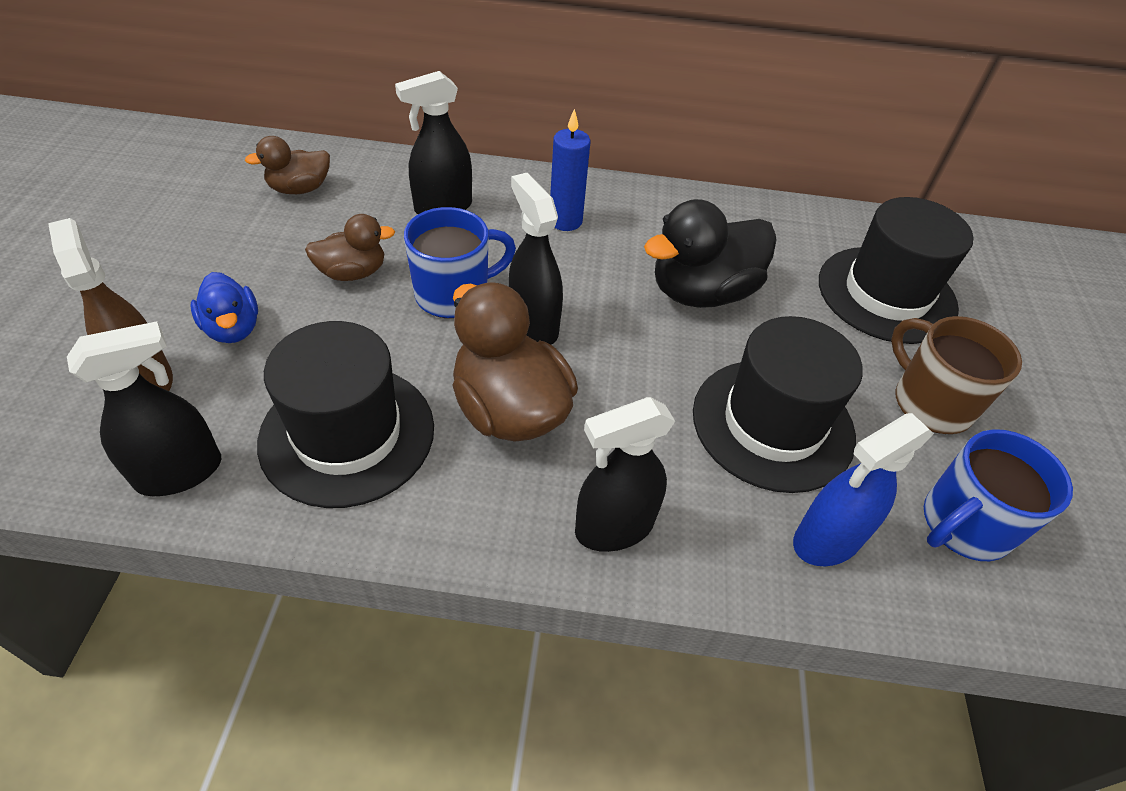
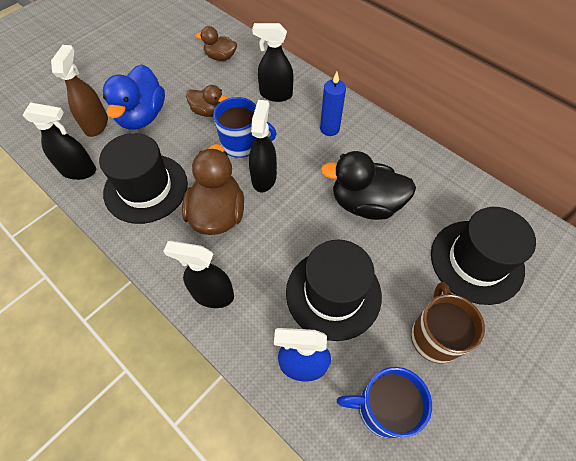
camera: 40 degrees right, 10 degrees up
(233, 328) = (142, 116): blue duck -> blue duck, size x1.74

